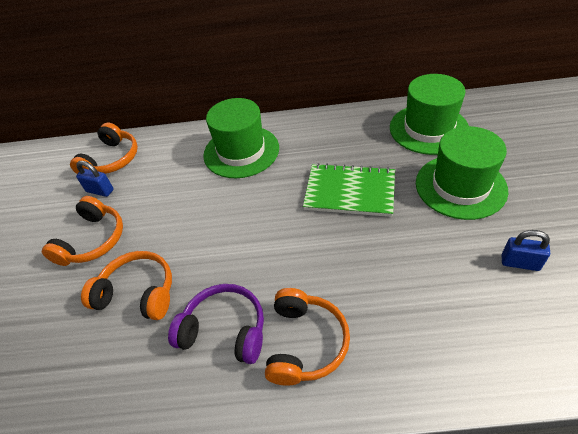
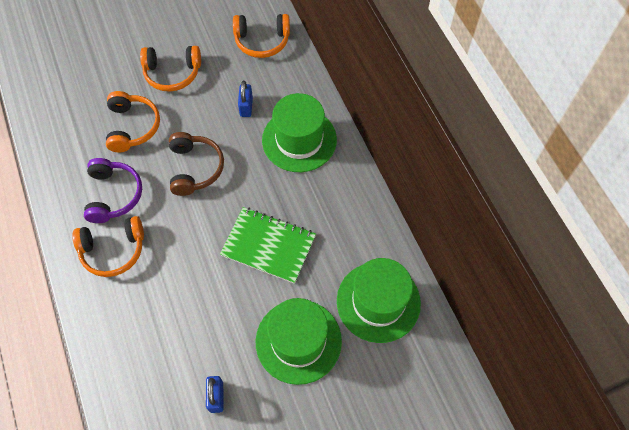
camera: 65 degrees right, 15 degrees up
(100, 191) = (224, 51): blue padlock -> blue padlock (246, 107)
(230, 238) = (195, 168): none -> brown headphones
(350, 192) = (268, 246): green notebook -> green notebook turned 60 degrees counterclockwise

